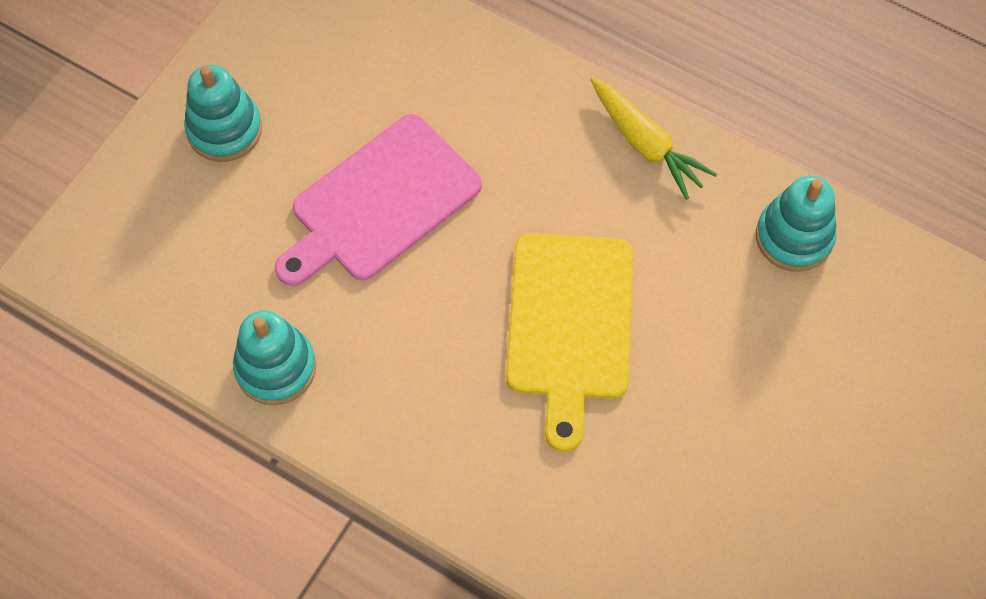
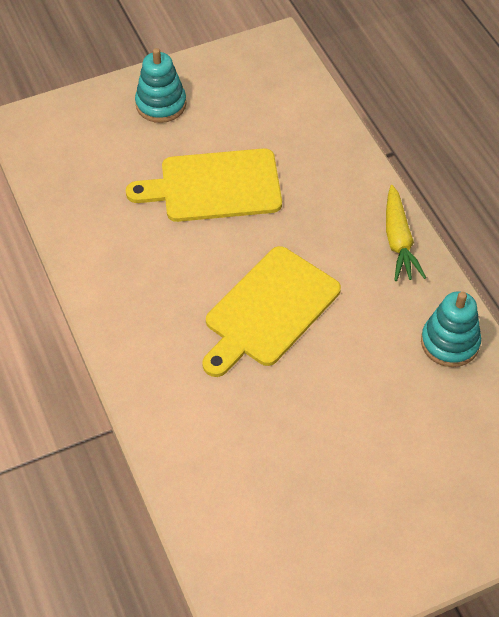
camera: 35 degrees right, 10 degrees down
(276, 367) = (86, 236): turquoise stacking toy -> none
(380, 203) = (214, 186): pink cutting board -> yellow cutting board

